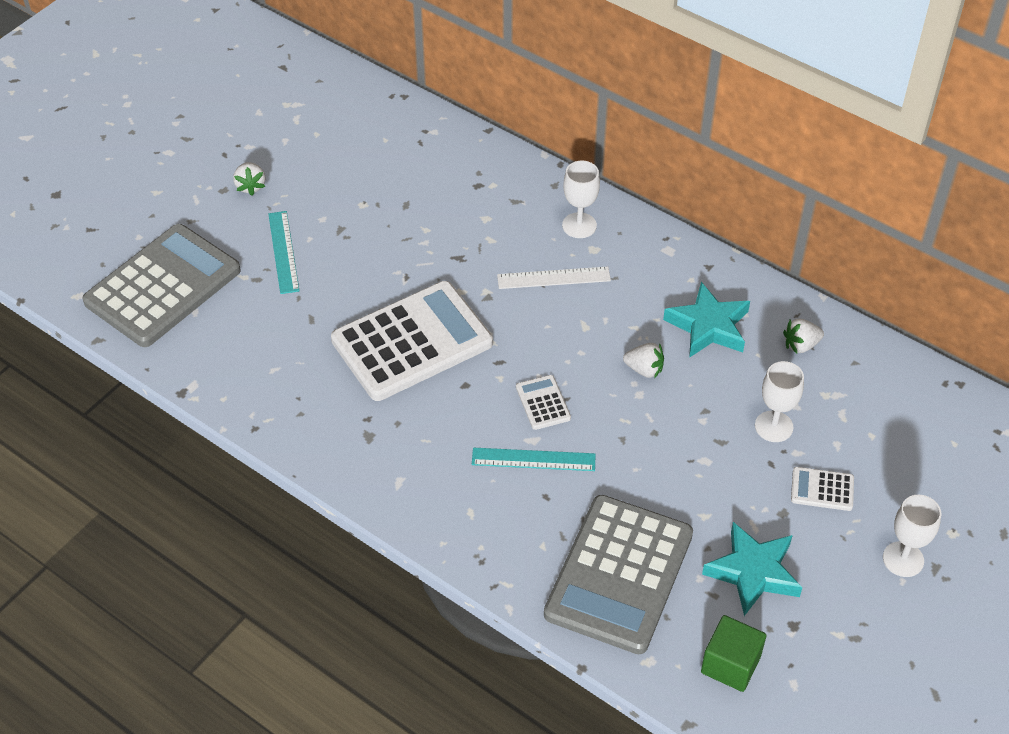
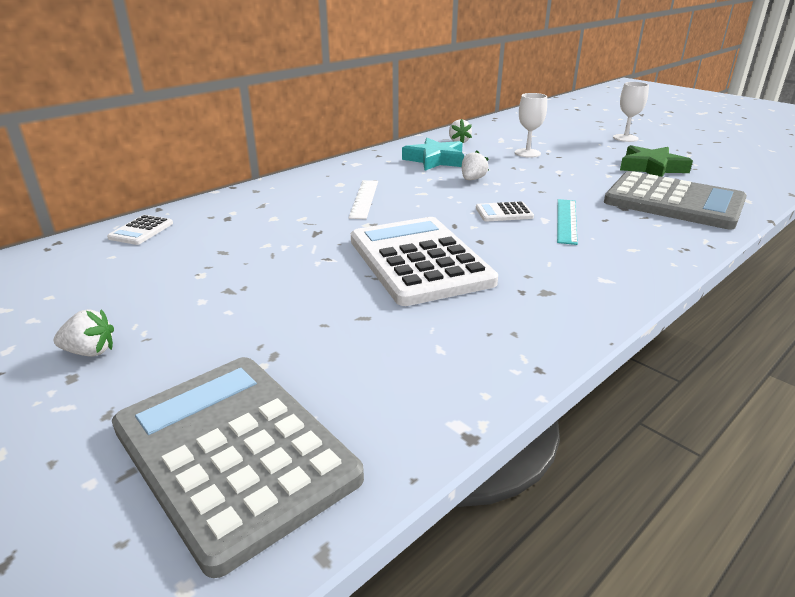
camera: 80 degrees left, 20 degrees down
(283, 252) = (238, 331): turquoise ruler -> none
(579, 225) = (310, 186): white goblet -> none
(730, 664) = (732, 179): green cube -> none
(753, 572) = (651, 168): turquoise star -> green star
(822, 489) = (578, 148): white calculator -> white calculator (141, 231)

